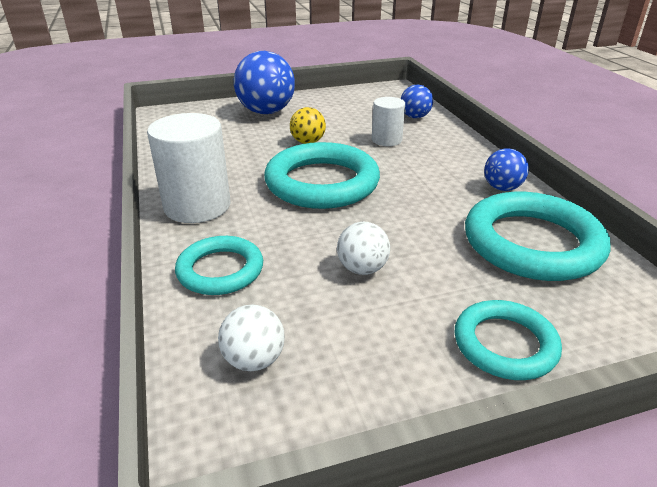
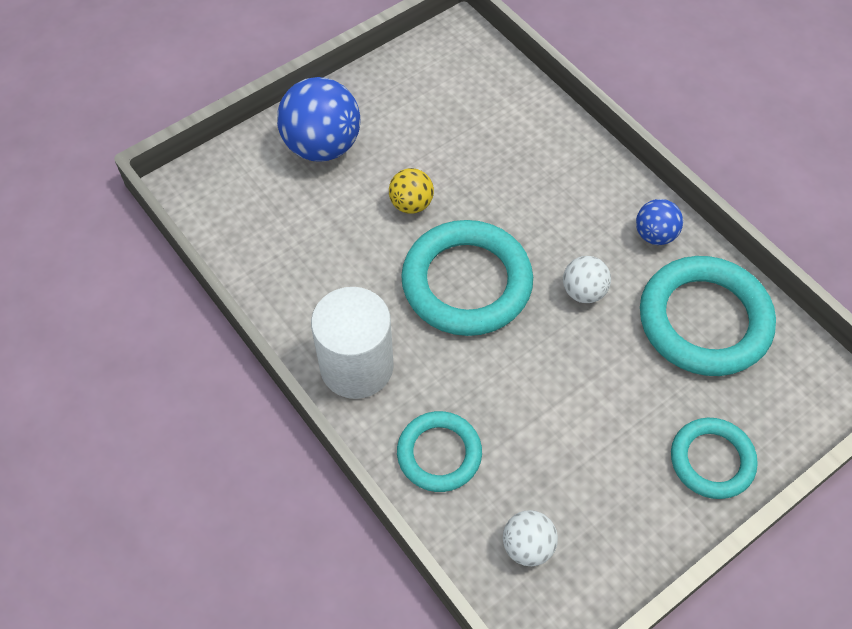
camera: 20 degrees left, 25 degrees up
(362, 269) = (566, 408): white ball -> white ball (583, 291)
(386, 140) = (501, 172): white cylinder -> none
(415, 117) = (514, 106): blue ball -> none

